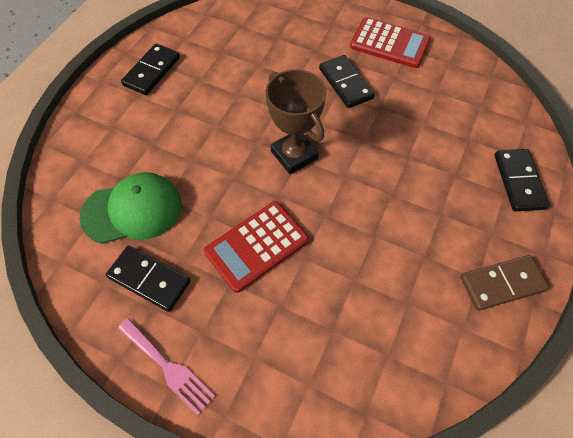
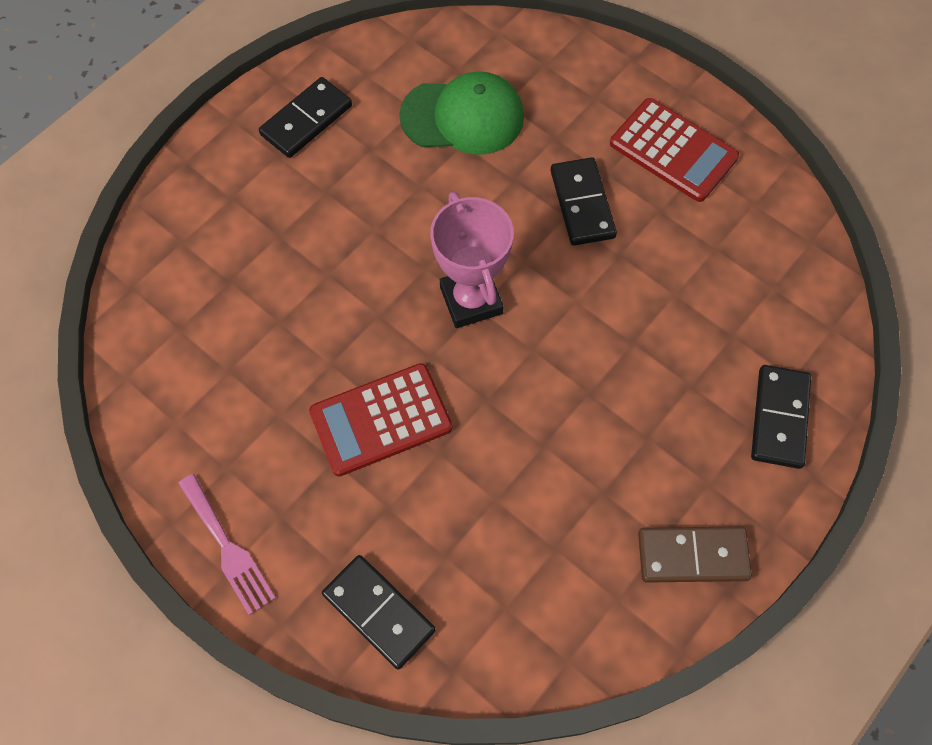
camera: 15 degrees right, 5 degrees up
(132, 210) = (231, 329): green cap -> green cap (463, 117)
(149, 279) = (231, 430): black domino -> black domino (379, 612)
(294, 155) = (471, 300): brown trophy -> pink trophy

